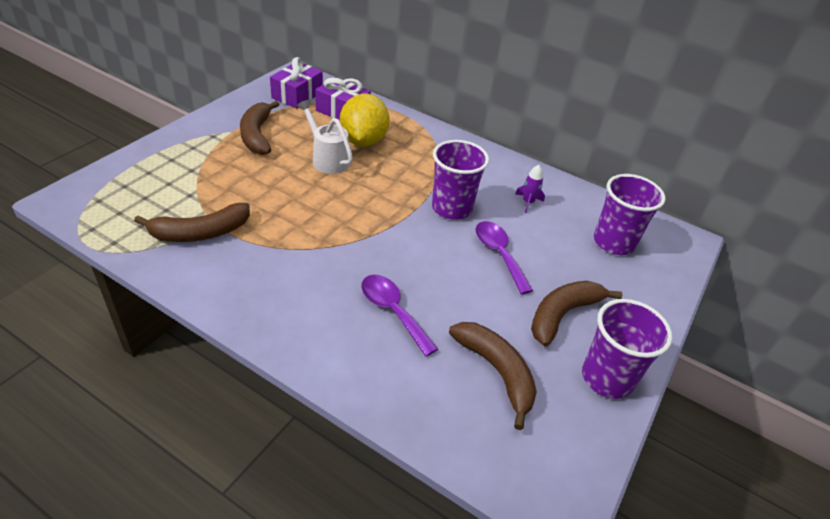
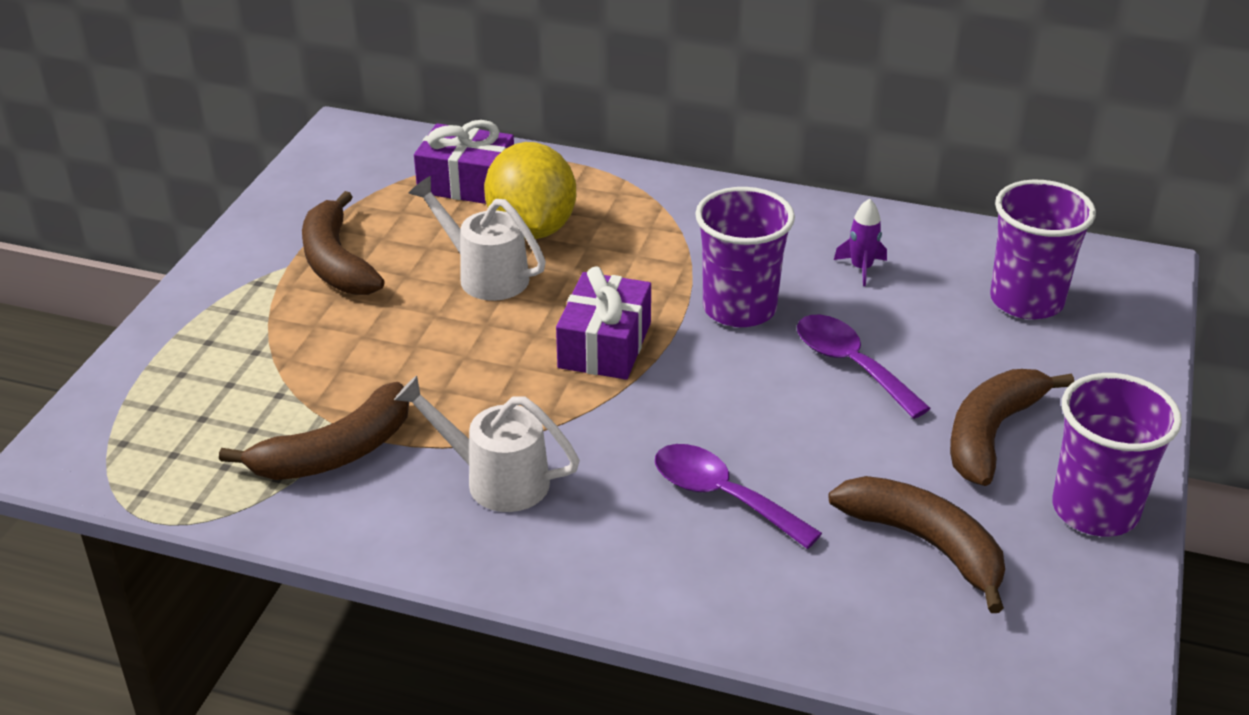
camera: 10 degrees left, 5 degrees down
(275, 269) = (496, 480): none -> white watering can
(297, 95) = (368, 172): purple gift -> purple gift (605, 345)

